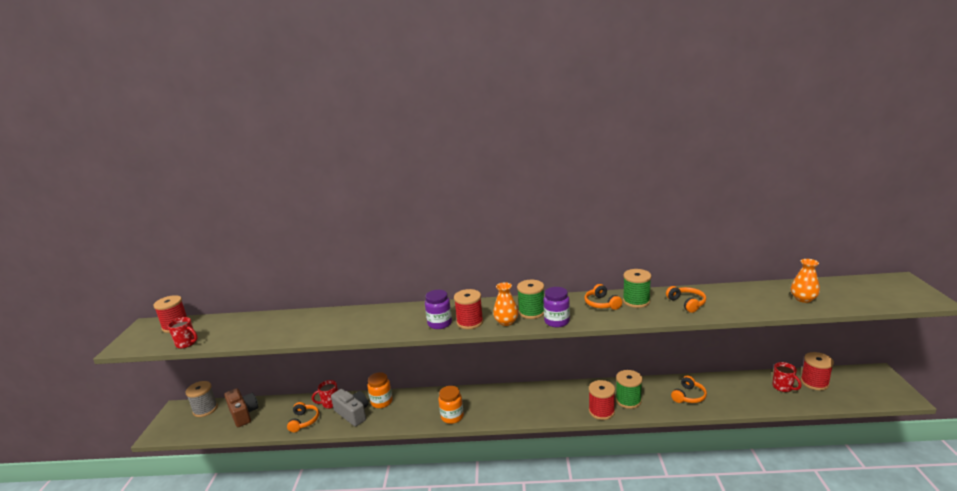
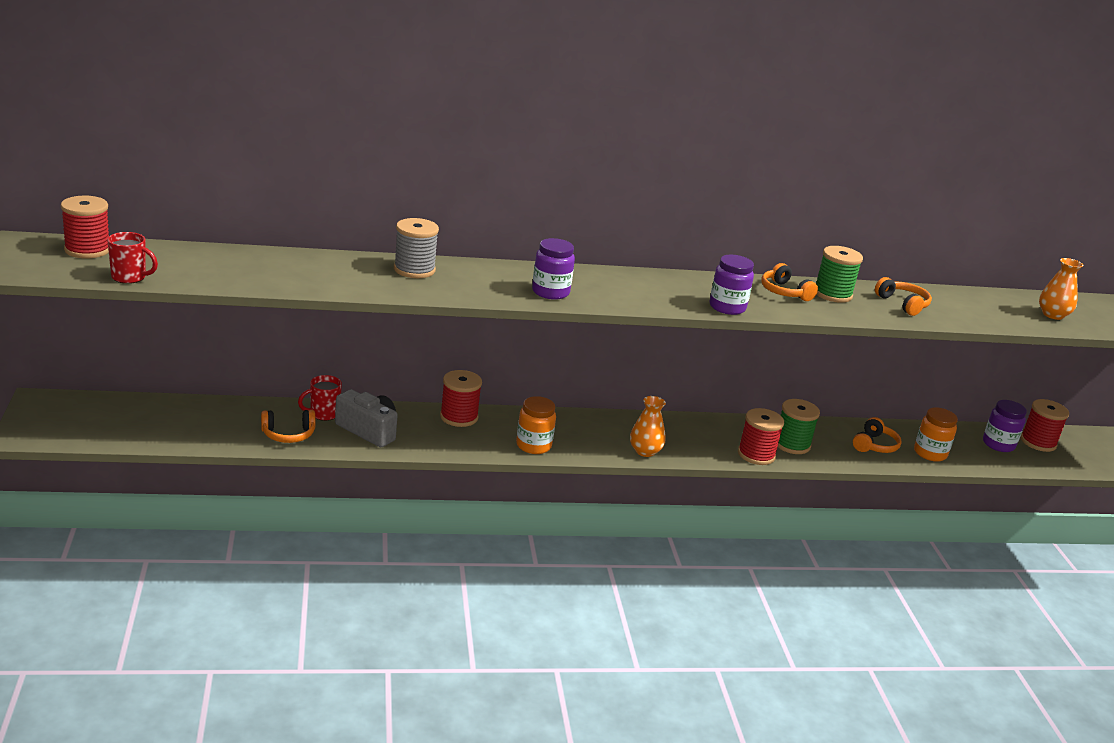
camera: 15 degrees left, 5 degrees up
(205, 409) = (98, 406): grey spool -> grey spool (414, 270)
(243, 414) = (173, 417): brown camera -> none
(304, 421) = (288, 434): orange headphones -> orange headphones turned 90 degrees clockwise
(381, 402) = (411, 418): orange jar -> orange jar (930, 453)
(470, 322) = (597, 295): red spool -> red spool (459, 417)
(506, 322) = (652, 300): orange vase -> orange vase (645, 451)
(531, 312) = (685, 292): green spool -> none
(783, 387) = (998, 444): red mug -> purple jar

